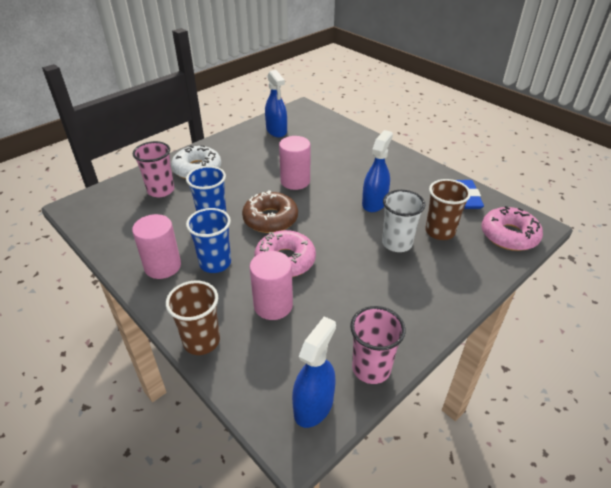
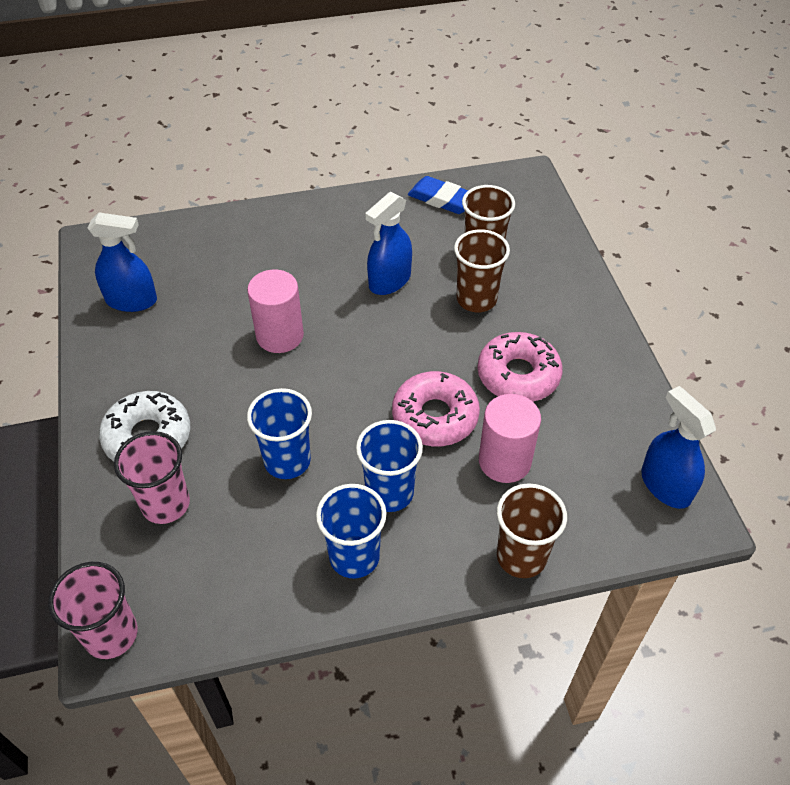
camera: 60 degrees left, 10 degrees up
(162, 266) = (354, 557): pink cylinder -> blue cup
(270, 219) = (342, 397): brown donut -> none
(371, 368) = (642, 415): pink cup -> pink cup (111, 634)
(374, 203) = (389, 281): blue spray bottle -> blue spray bottle turned 105 degrees counterclockwise
(397, 243) = (476, 299): white cup -> brown cup
(509, 235) = (527, 205): pink donut -> pink donut (518, 375)

